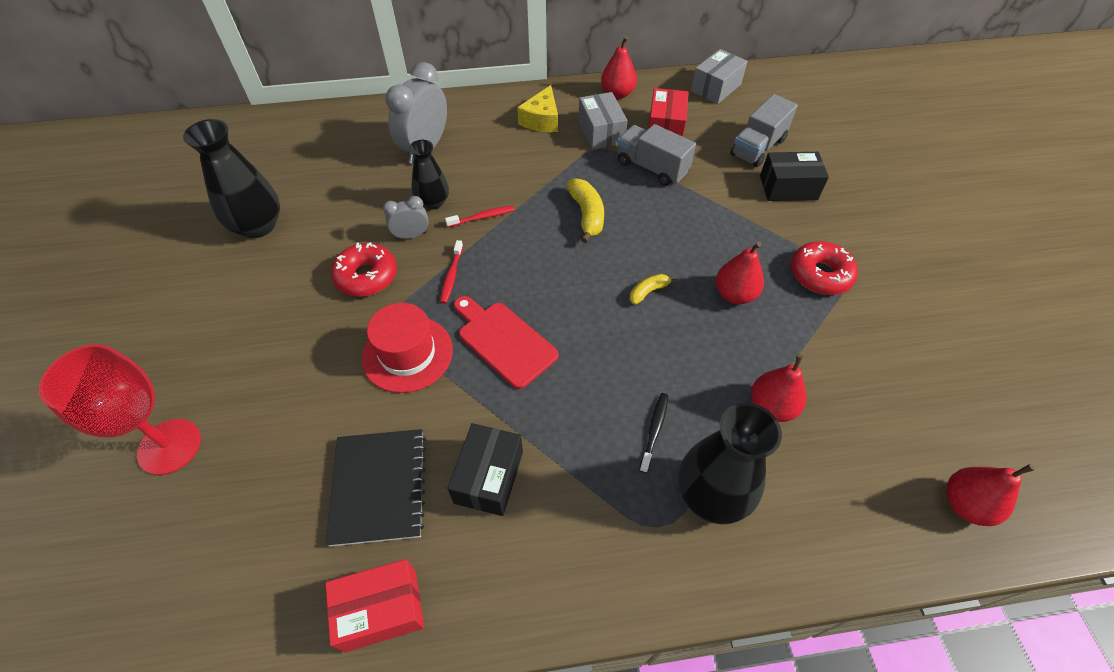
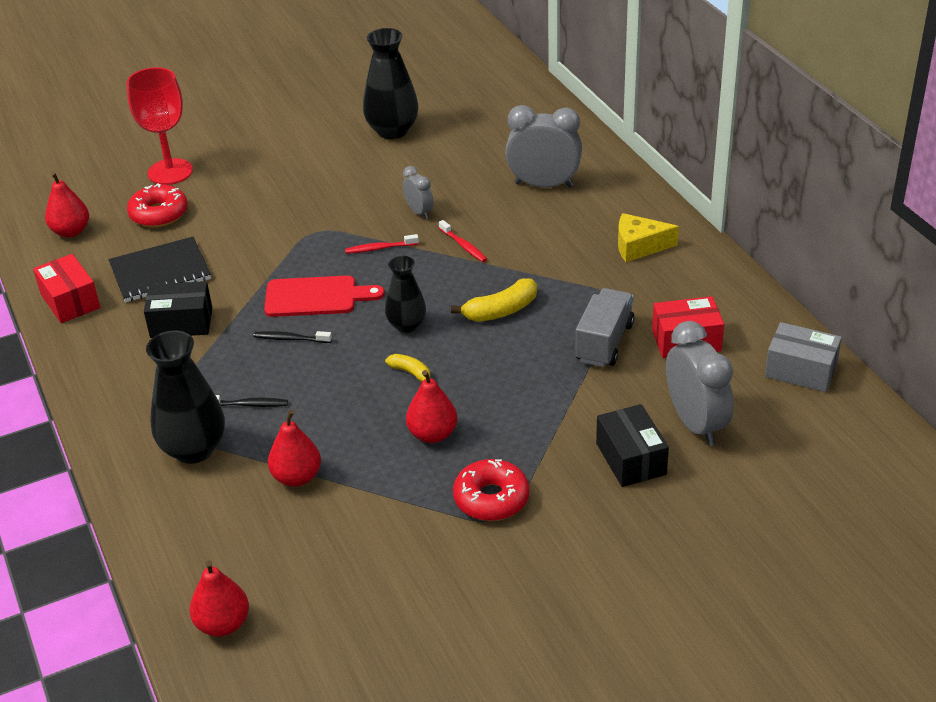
camera: 75 degrees right, 15 degrees down
(366, 276) = (359, 203): red donut -> red donut (159, 214)
(407, 353) = (285, 249): red hat -> none
(433, 202) = (469, 211): black vase -> black vase (406, 325)
(504, 341) = (316, 297): red cutting board -> red cutting board turned 60 degrees clockwise
(562, 375) = (291, 339): none -> black toothbrush
(601, 132) = (645, 293): grey box -> none
(617, 94) = (728, 291): red pear -> red pear (71, 231)
(758, 147) = (695, 424): grey truck -> grey clock

